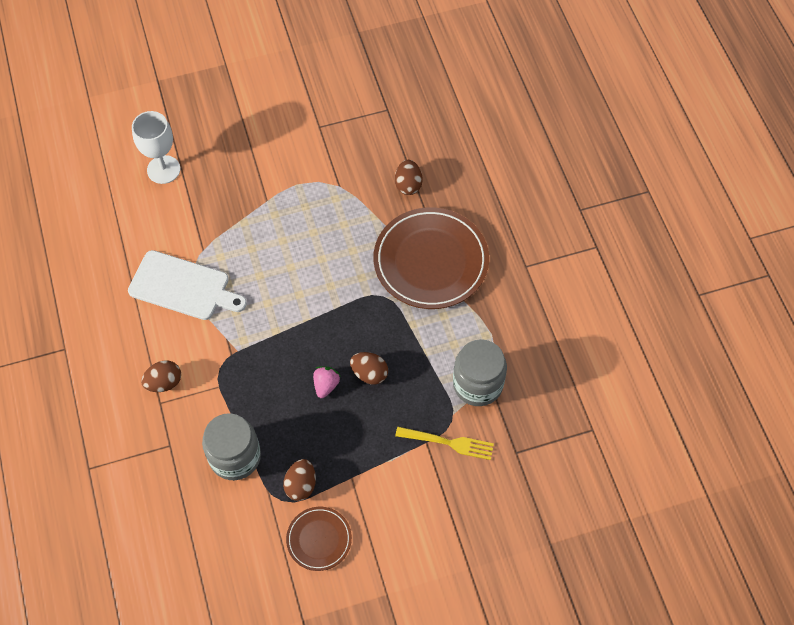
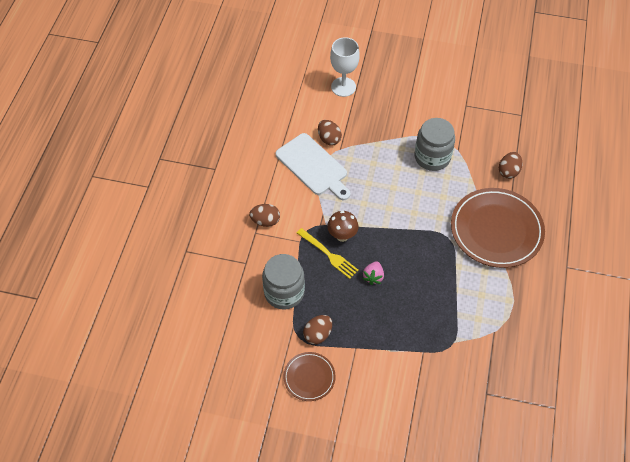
camera: 30 degrees right, 5 degrees down
(264, 354) = (342, 236): none -> brown mushroom
(326, 385) = (373, 277): pink strawberry -> pink strawberry turned 150 degrees clockwise
(369, 373) = (408, 284): brown egg -> brown egg (329, 139)
(448, 442) = (439, 360): yellow fork -> yellow fork (328, 254)
(477, 384) = (484, 331): grey jar -> grey jar (432, 157)

